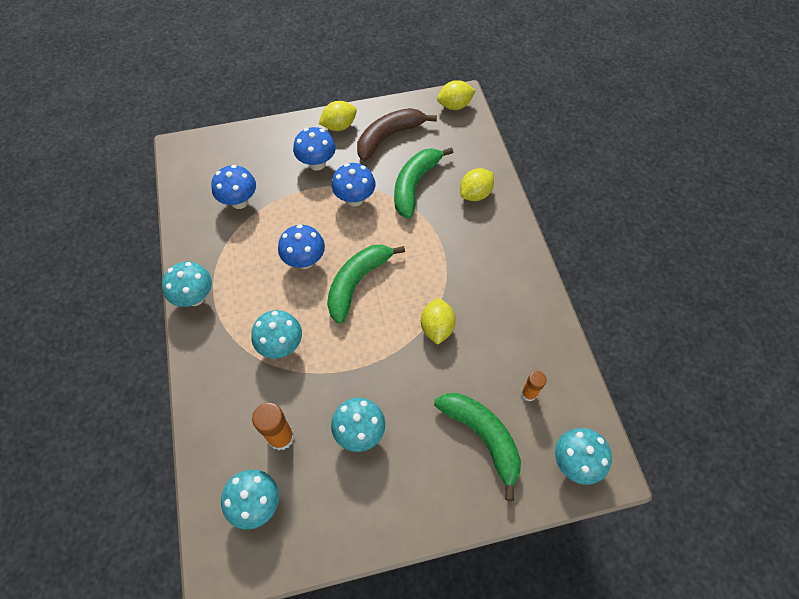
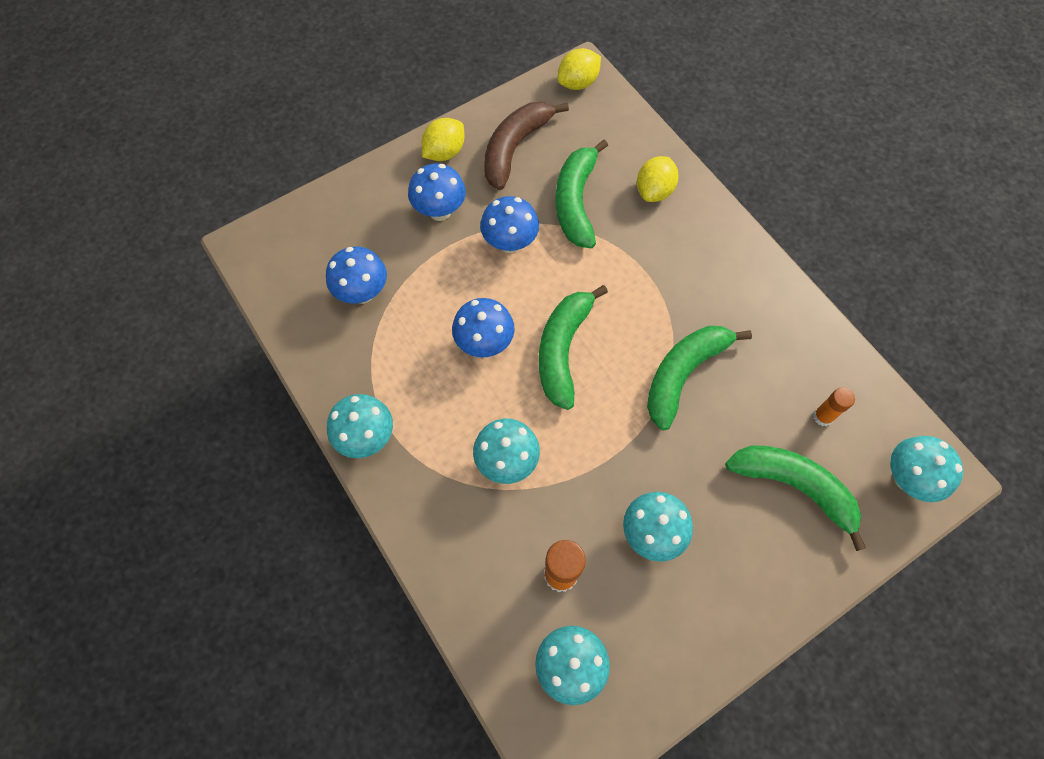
camera: 20 degrees left, 5 degrees up
(436, 328) = (683, 374): yellow lemon -> green banana

